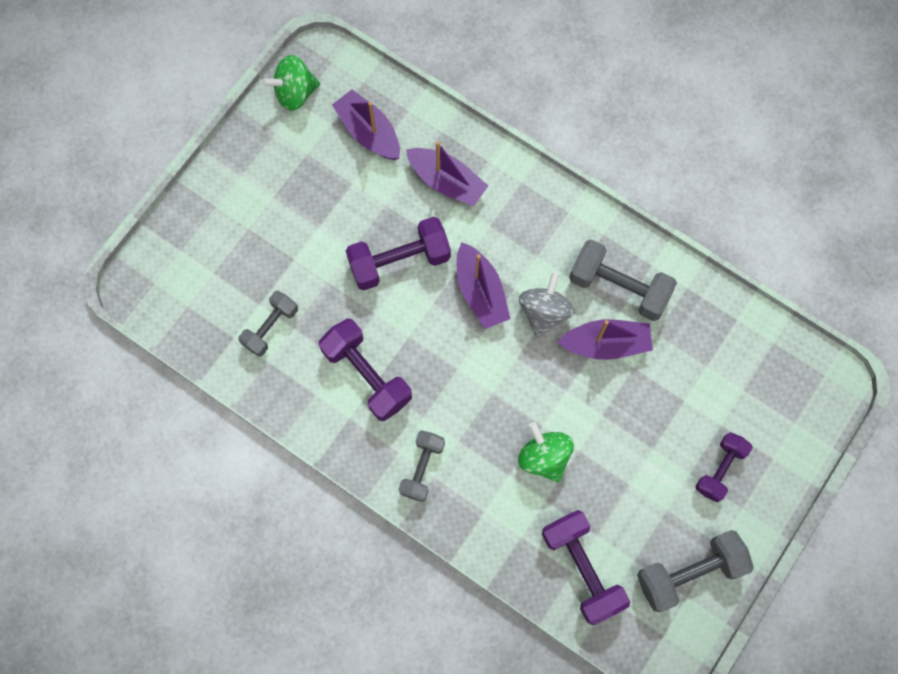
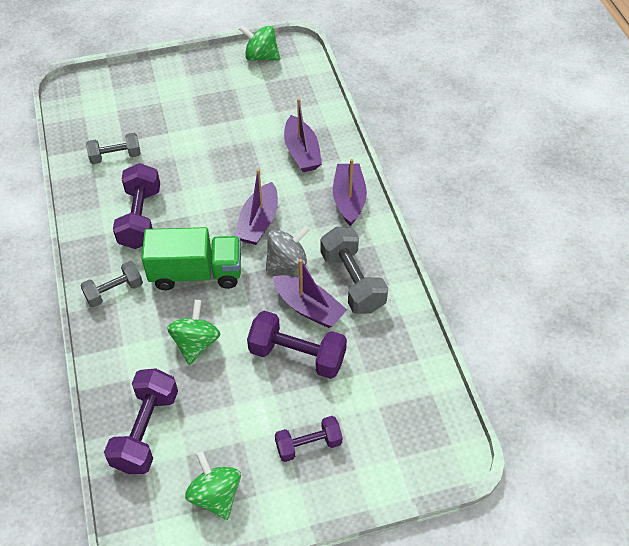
camera: 40 degrees right, 20 degrees down
(368, 132) = (282, 99): purple boat -> purple boat (349, 199)
(399, 261) = (227, 173): purple dumbbell -> purple dumbbell (297, 355)
(476, 389) = (196, 273): none -> green truck
(689, 572) = (215, 495): grey dumbbell -> green spinning top

